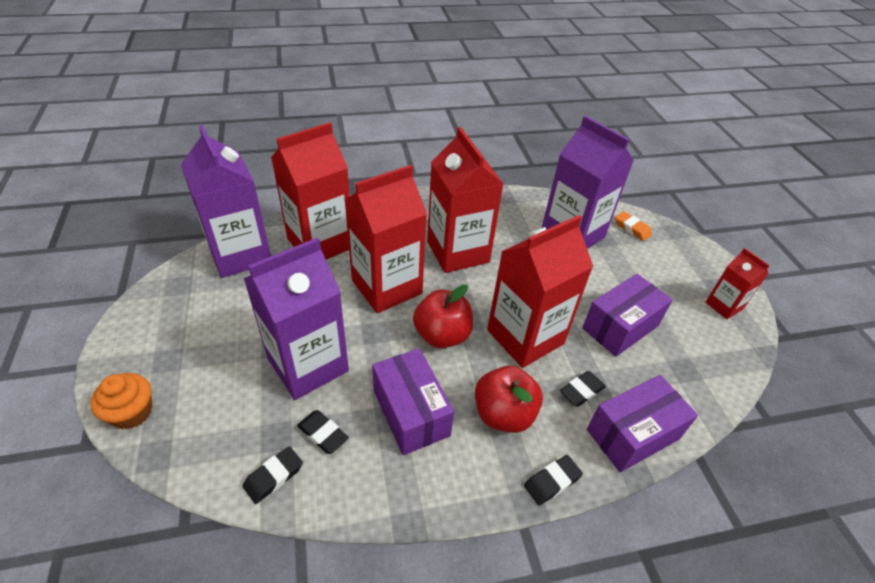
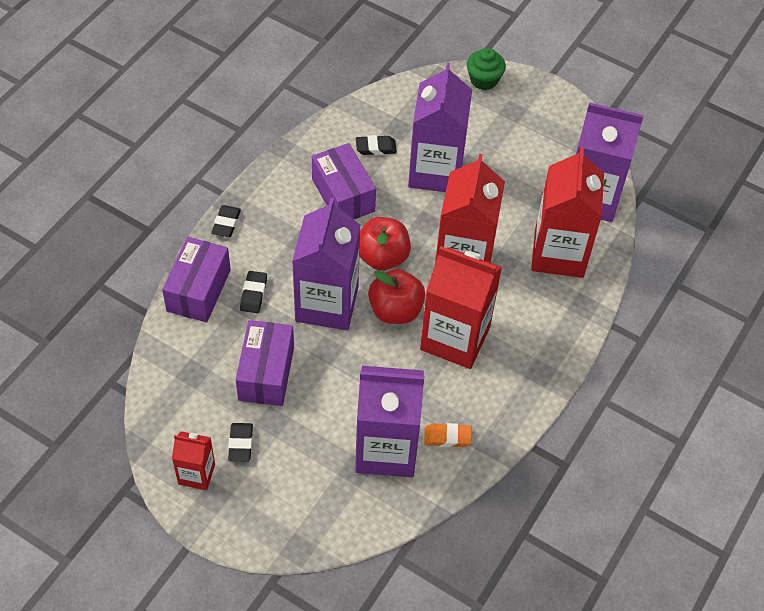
camera: 135 degrees right, 10 degrees up
(132, 412) = (484, 80): orange cupcake -> green cupcake
(274, 476) = (372, 113): black eraser -> black eraser (240, 444)
(411, 412) = (343, 195): purple box -> purple box turned 45 degrees clockwise
(503, 414) = (289, 238): red apple -> red apple (395, 310)
(525, 337) = (327, 304): red carton -> purple carton
(632, 228) = (341, 512): orange eraser -> orange eraser (447, 437)

